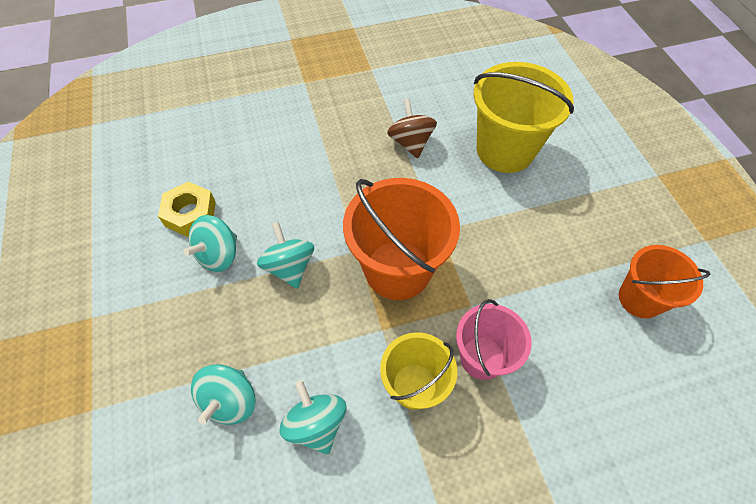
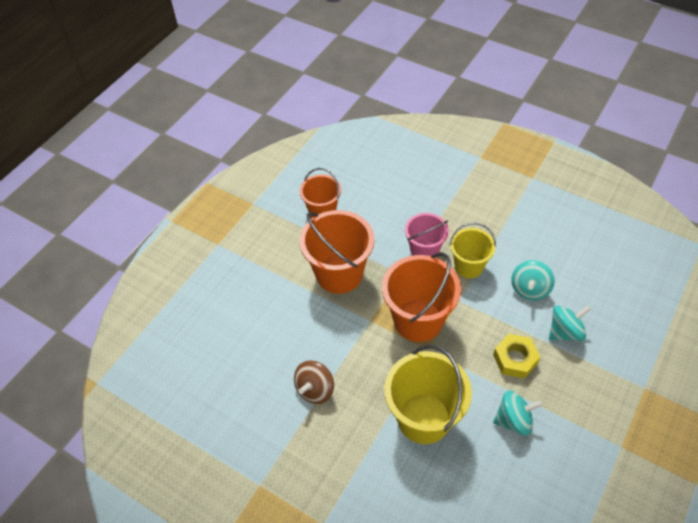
camera: 130 degrees left, 5 degrees down
(190, 213) = (511, 471): yellow nut -> yellow nut (515, 359)
(289, 267) = (476, 374): turquoise spinning top -> none
(505, 150) = (269, 330): yellow bucket -> yellow bucket (424, 418)
(524, 247) = (339, 274): none -> orange bucket

